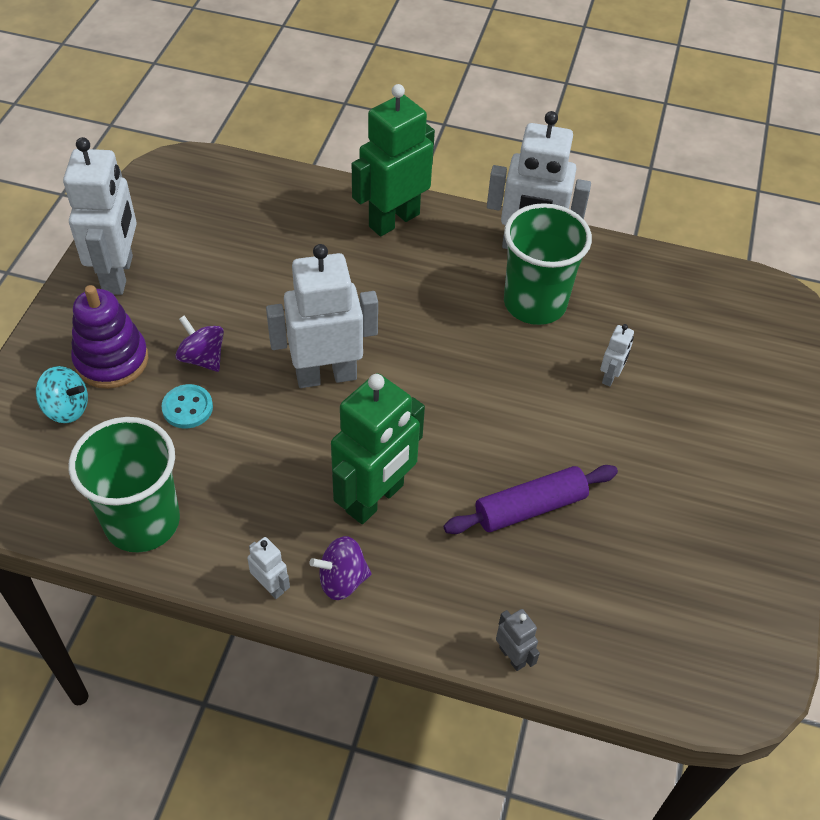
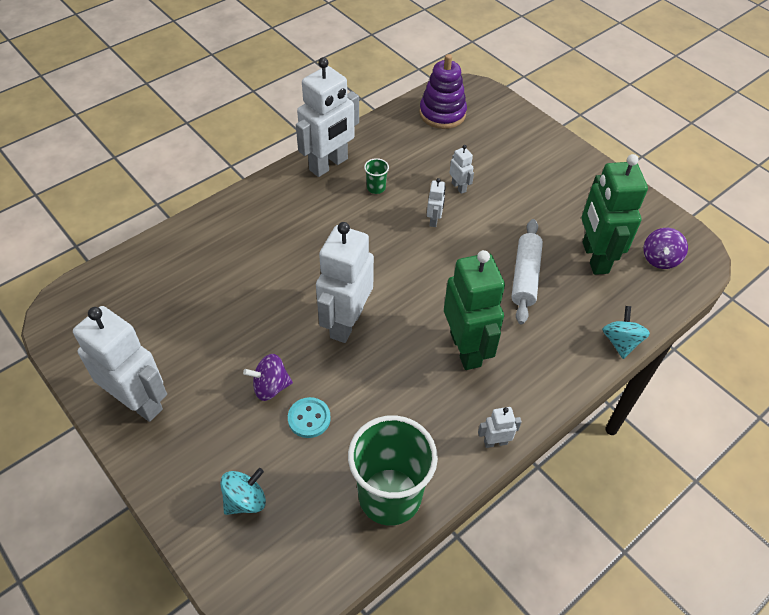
camera: 55 degrees left, 0 degrees up
(111, 360) = (223, 447): purple stacking toy -> purple stacking toy (442, 114)
(342, 580) = (515, 399): purple spinning top -> purple spinning top (660, 259)
(393, 220) = (243, 215): green robot -> green robot (594, 257)
(512, 656) = (620, 342): grey robot -> turquoise spinning top
(530, 508) = (525, 276): purple rolling pin -> white rolling pin
(535, 303) = (376, 188): green cup -> green cup, size x0.40
(536, 378) = (434, 220): none -> white robot

